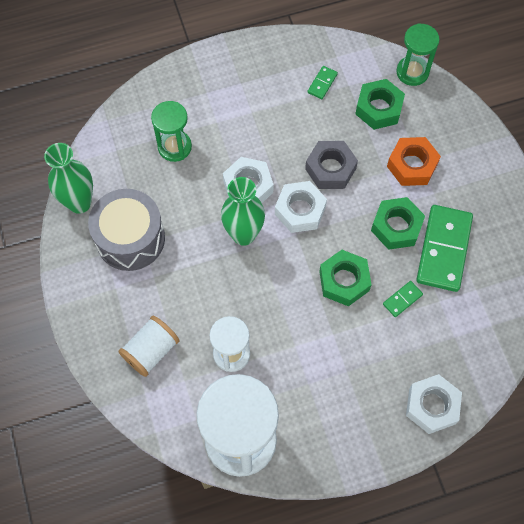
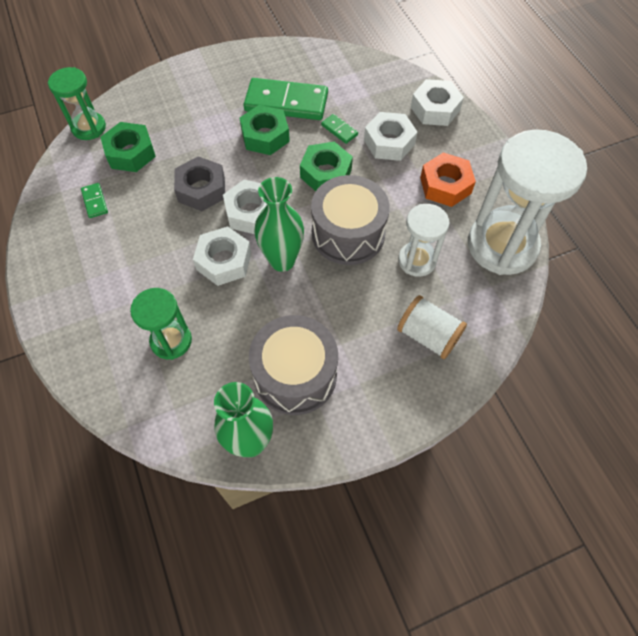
camera: 95 degrees left, 5 degrees down
(268, 294) = (348, 233): none -> grey drum
(322, 83) = (95, 201): green domino -> green domino turned 45 degrees clockwise
(383, 348) = (389, 142): none -> white nut
(412, 165) = (198, 126): orange nut -> orange nut (445, 185)

